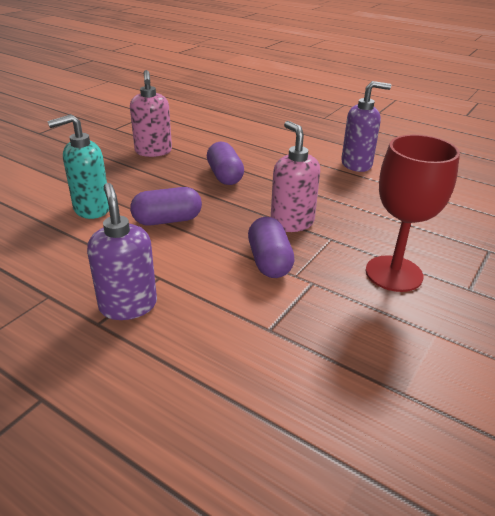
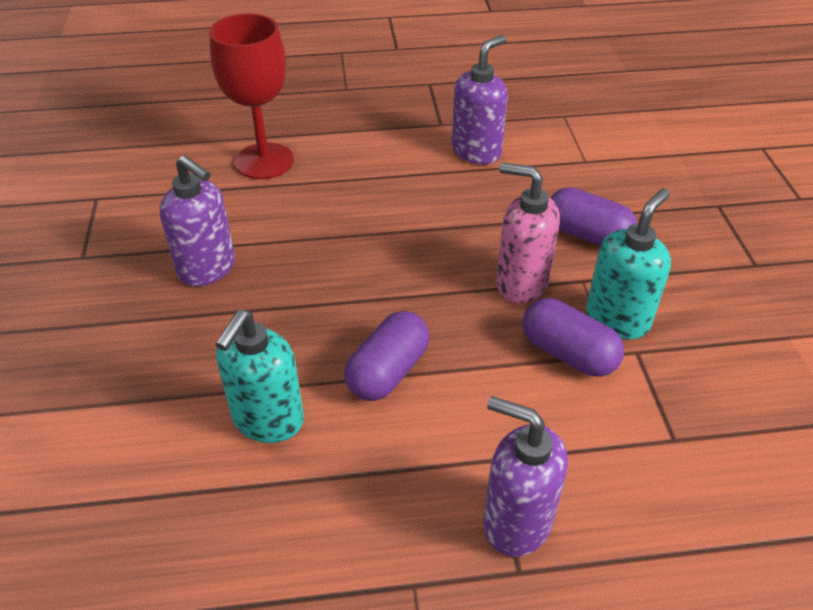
camera: 40 degrees left, 10 degrees up
(153, 152) = (207, 268): pink soap dispenser -> purple soap dispenser
(225, 176) = (358, 256): purple capsule -> purple capsule (587, 235)
(324, 263) = (617, 319): none -> turquoise soap dispenser
(394, 273) = (685, 289): red goblet -> red goblet (264, 161)

